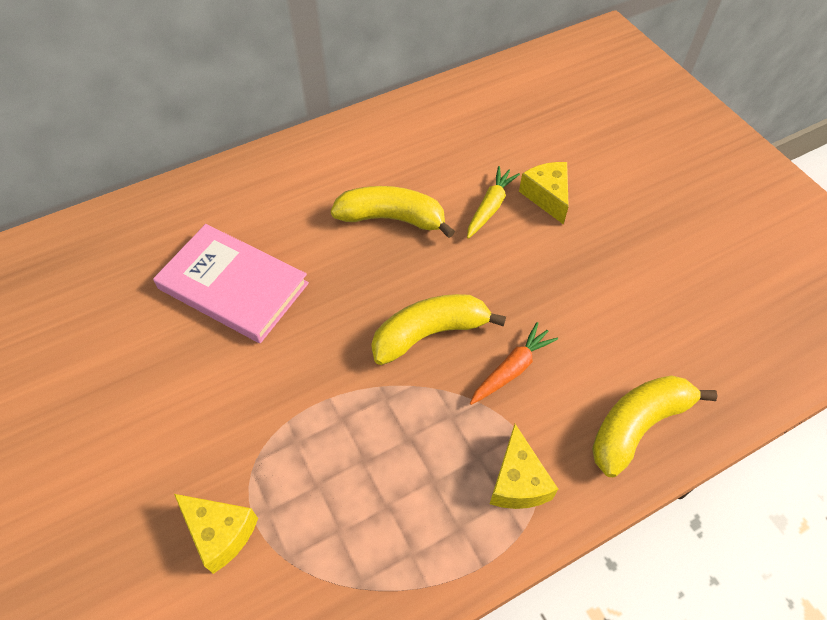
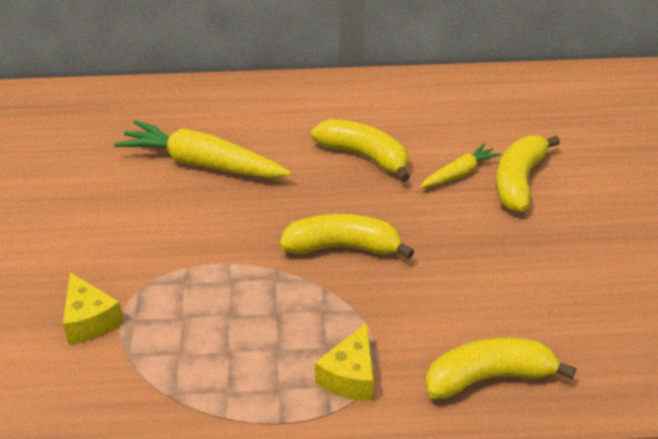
camera: 25 degrees right, 15 degrees down
(233, 286) = (202, 164): pink book -> yellow carrot
(512, 369) = (399, 296): orange carrot -> none
(547, 196) = (519, 181): yellow cheese -> yellow banana

